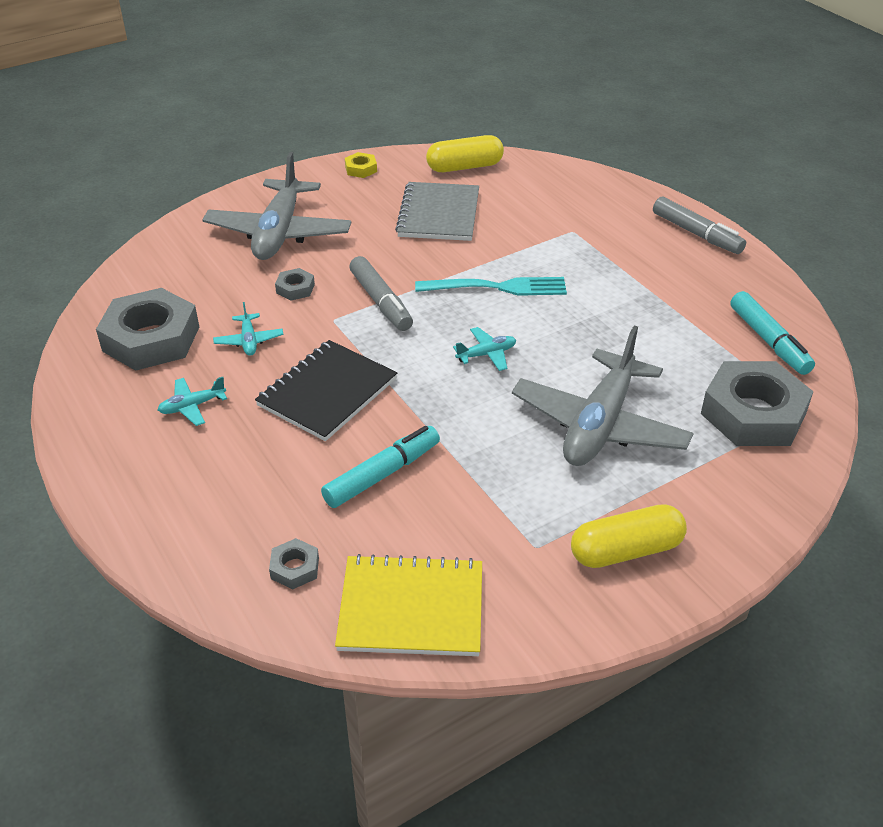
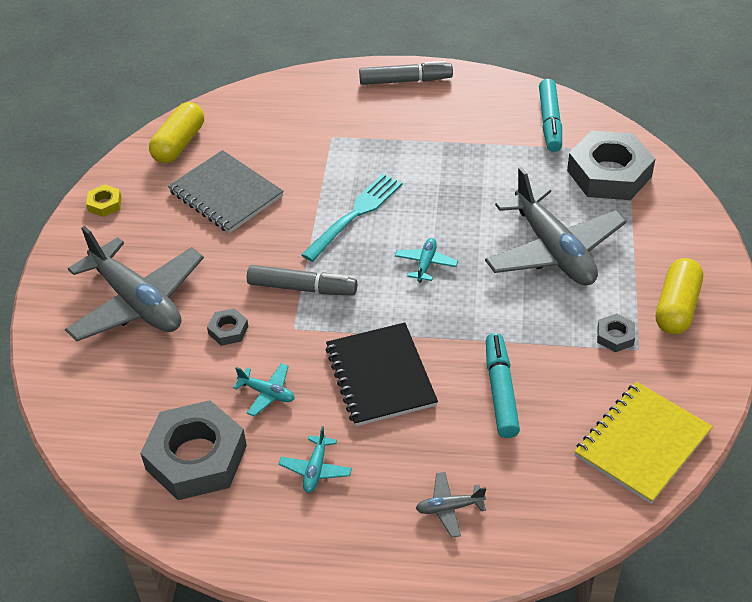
camera: 50 degrees left, 5 degrees up
(215, 506) = (449, 508): none -> grey plane
(295, 568) = (553, 490): grey nut -> grey nut (615, 336)
(769, 341) = (550, 122): turquoise marker -> turquoise marker turned 75 degrees clockwise

